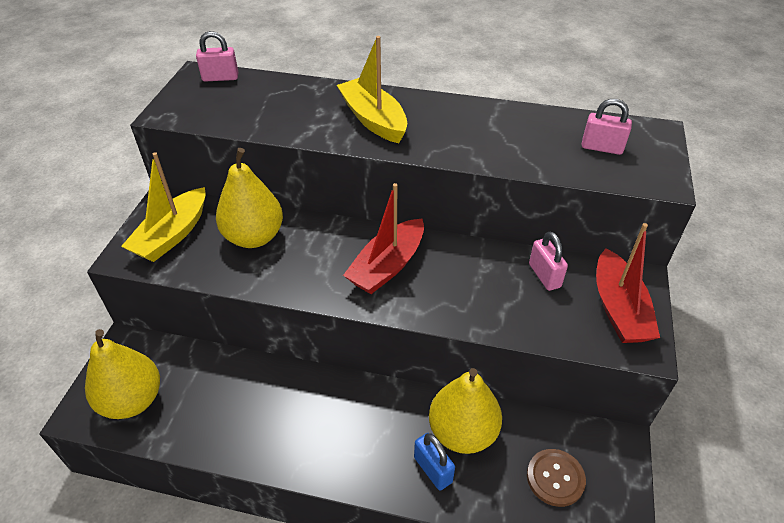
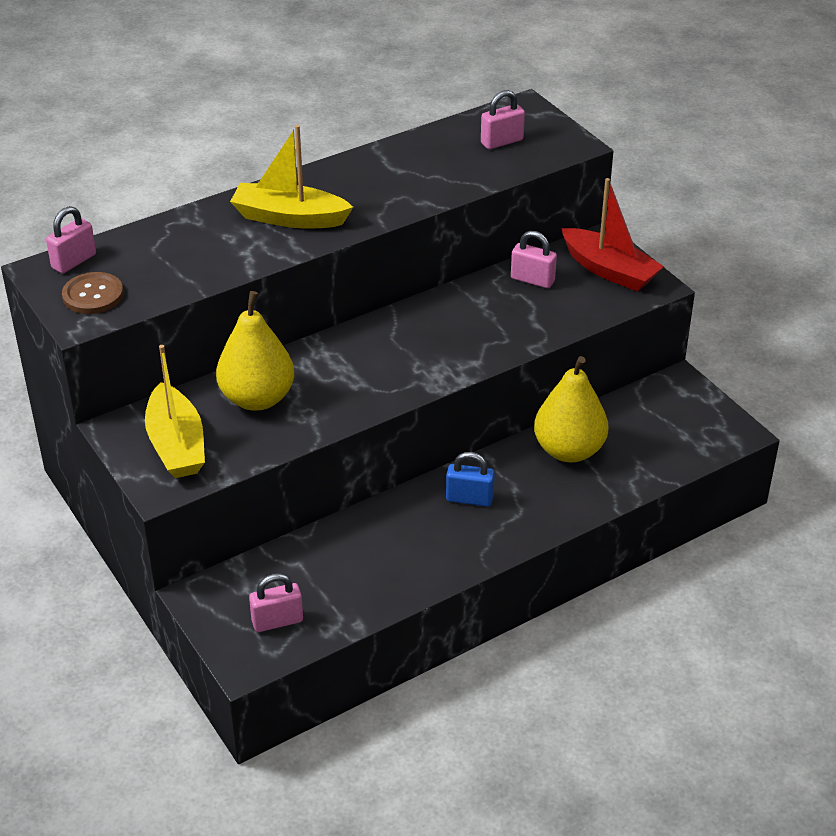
camera: 45 degrees left, 5 degrees down
(132, 400) = (277, 621): yellow pear -> pink padlock
(387, 266) = (406, 347): red boat -> none
(432, 470) = (578, 487): blue padlock -> blue padlock (469, 499)
(555, 478) = (663, 432): brown button -> brown button (93, 295)

